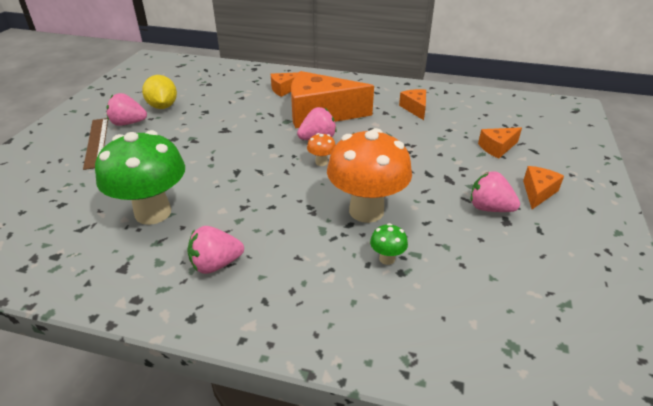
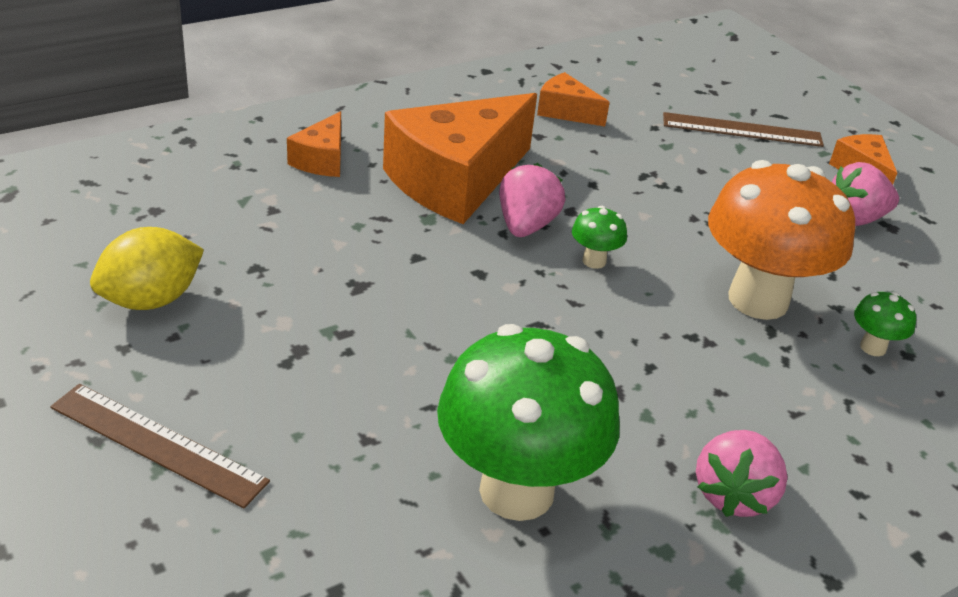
camera: 50 degrees left, 0 degrees up
(128, 123) = (147, 370): pink strawberry -> none
(163, 106) = (151, 300): yellow lemon -> yellow lemon turned 60 degrees counterclockwise
(321, 162) = (594, 261): orange mushroom -> green mushroom
(497, 148) = (742, 130): orange cheese -> brown ruler

